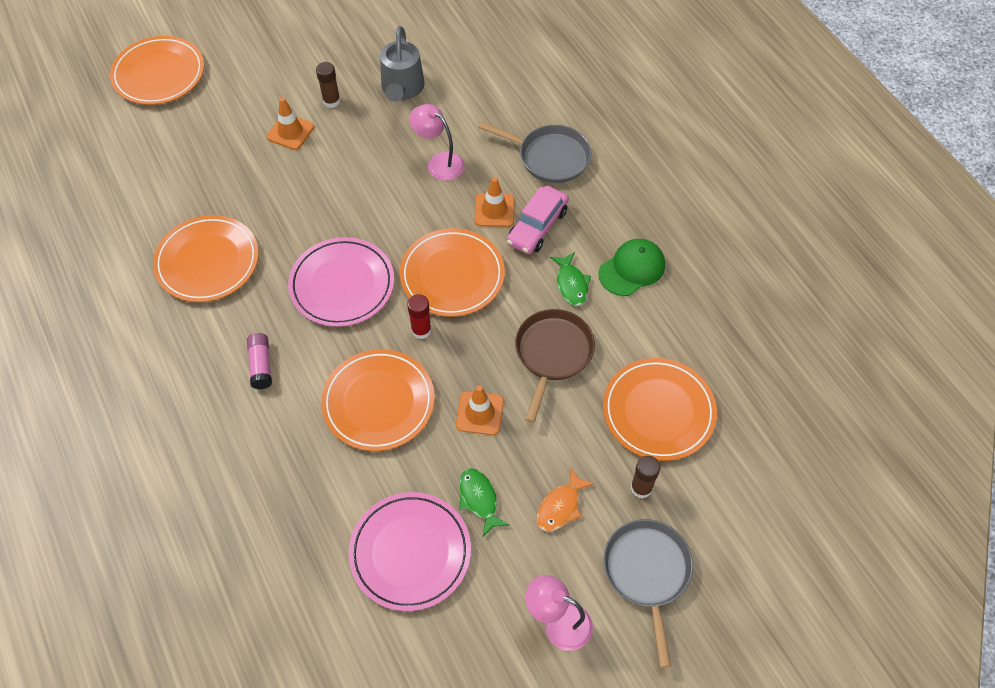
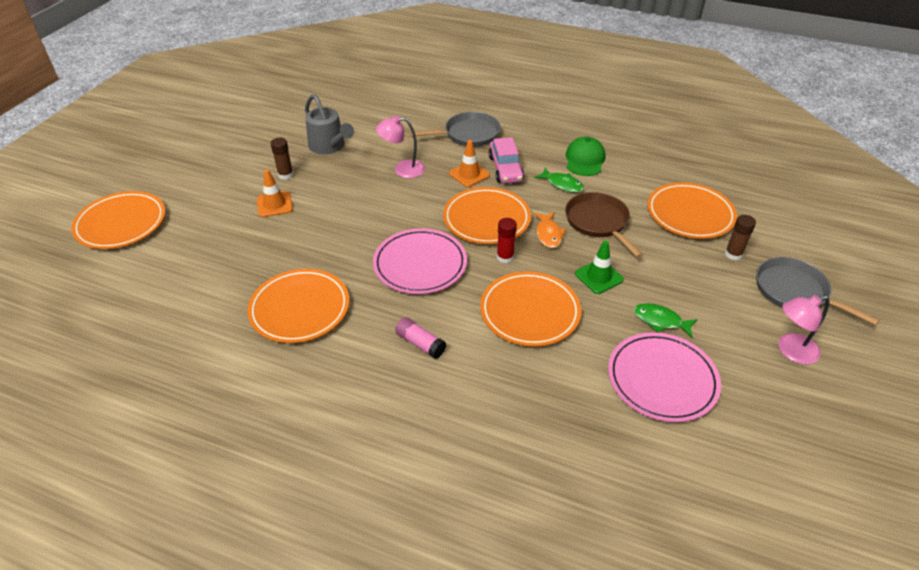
camera: 40 degrees left, 15 degrees down
(480, 413) = (598, 277): orange traffic cone -> green traffic cone
(561, 506) = (708, 292): orange fish -> orange fish (548, 234)

